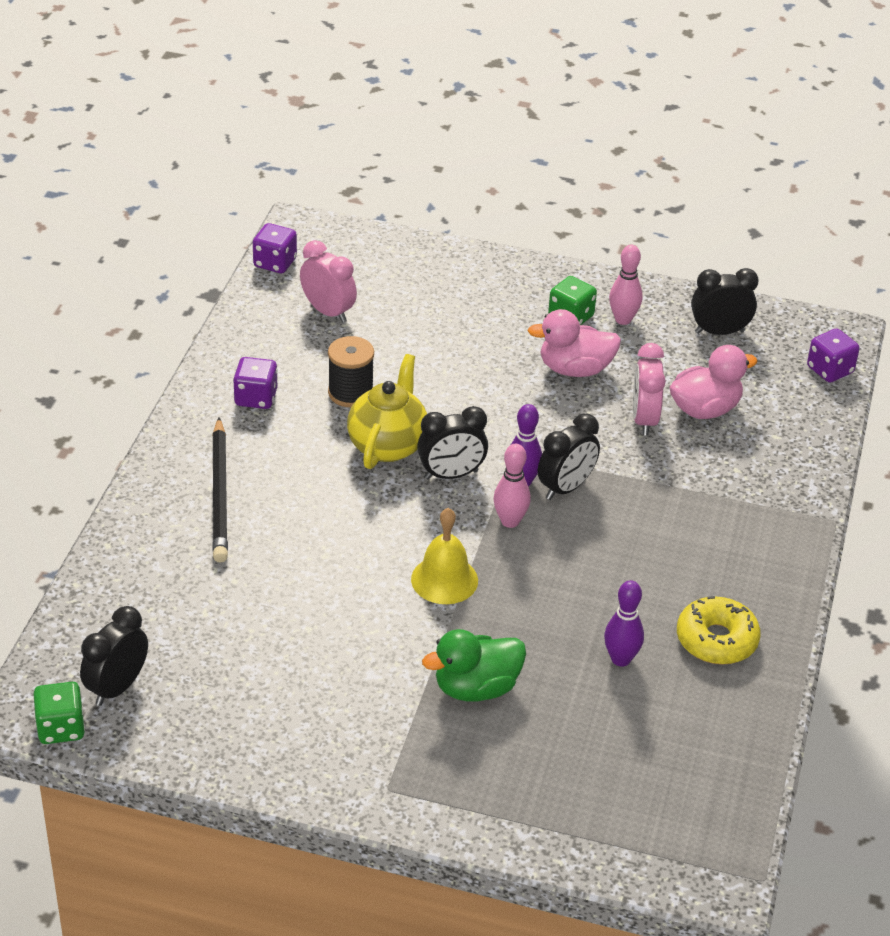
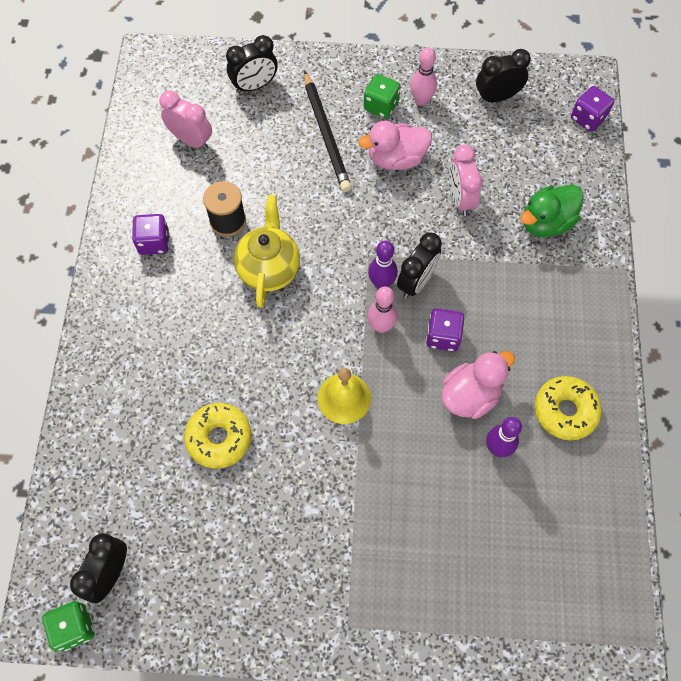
camera: 10 degrees left, 25 degrees up
(220, 494) = (148, 349): black pencil -> black pencil (326, 134)
(275, 263) = (138, 98): purple dice -> purple dice (443, 336)
(282, 589) = (219, 438): none -> yellow donut
(451, 475) = (325, 288): black clock -> black clock (255, 86)
(476, 688) = (393, 504): green duck -> green duck (546, 222)
(705, 409) = (504, 178): pink duck -> pink duck (470, 395)

